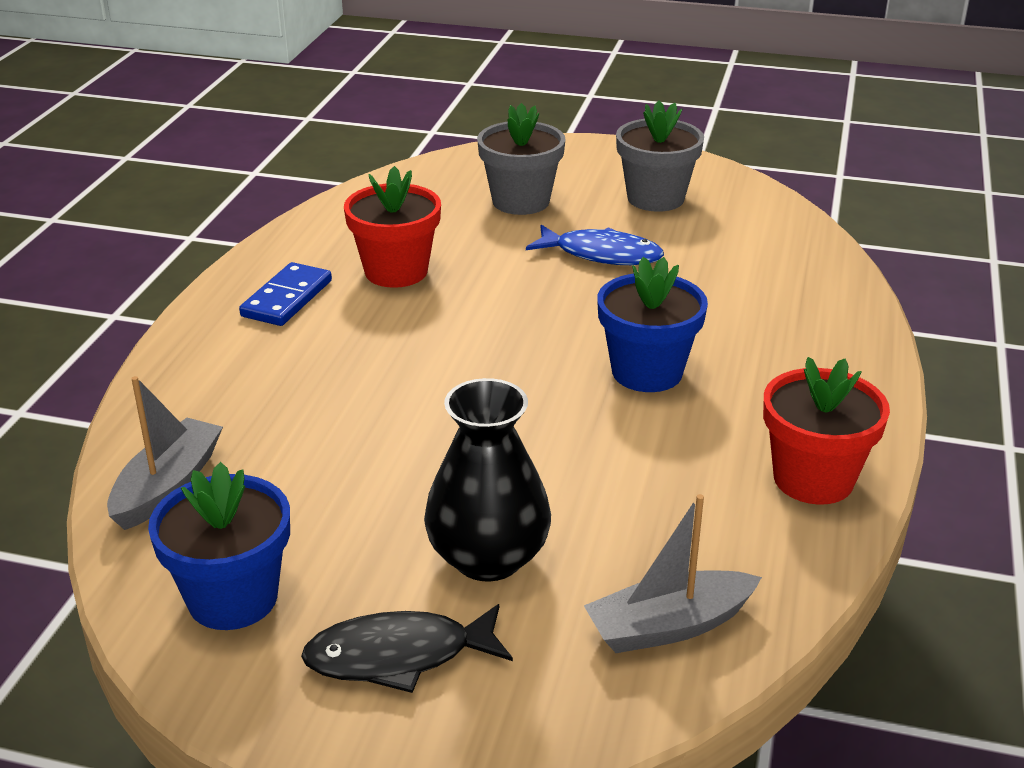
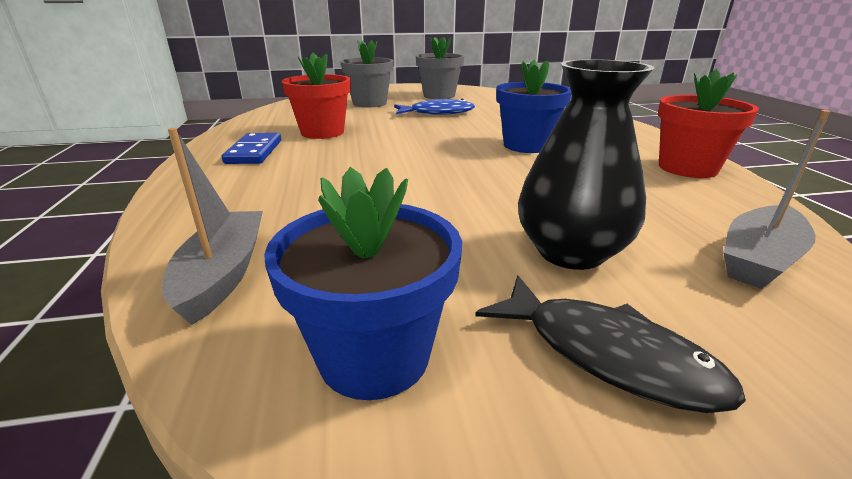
camera: 25 degrees left, 5 degrees down
(398, 656) = (607, 355): black fish -> black fish turned 105 degrees counterclockwise

